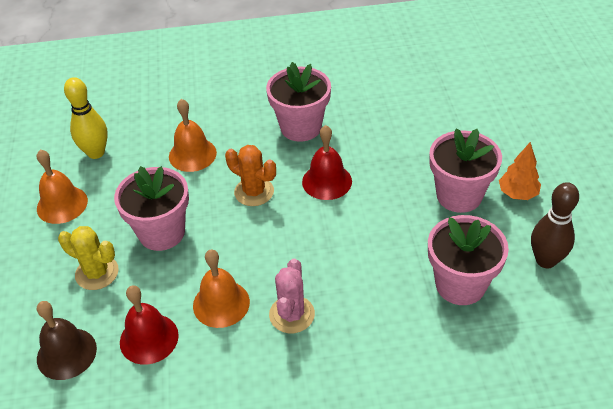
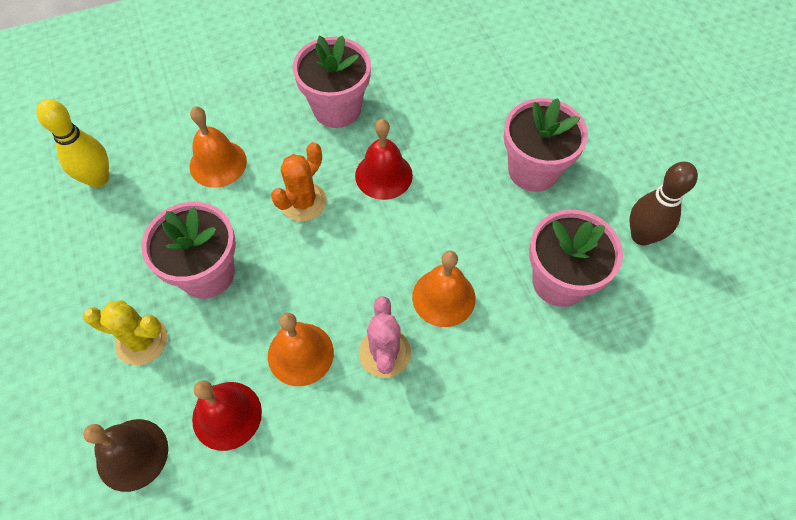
camera: 15 degrees left, 15 degrees up
(62, 204) = (74, 256): orange bell -> orange bell (443, 297)
(254, 192) = (303, 202): orange cactus -> orange cactus turned 75 degrees counterclockwise
(517, 194) = (594, 158): orange tree -> none

